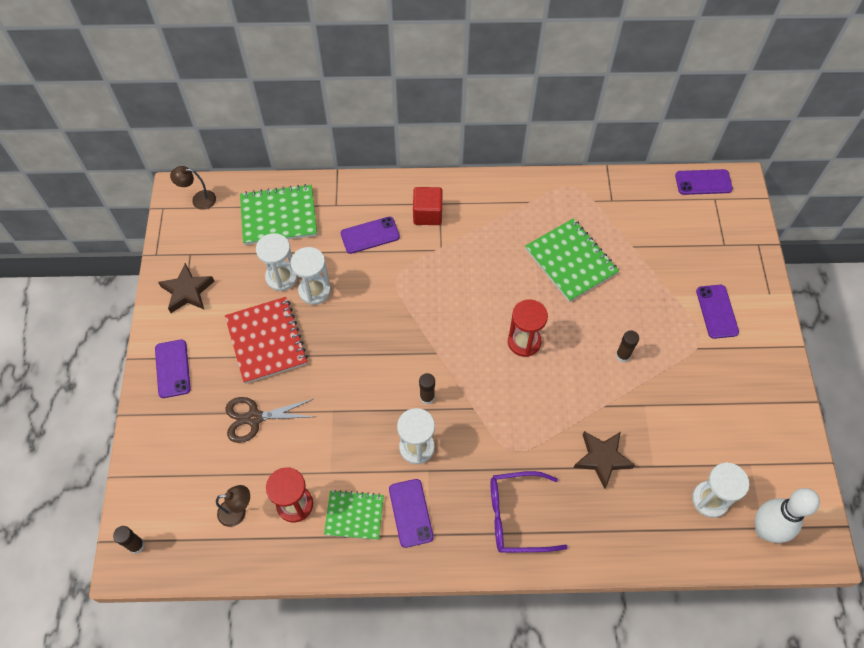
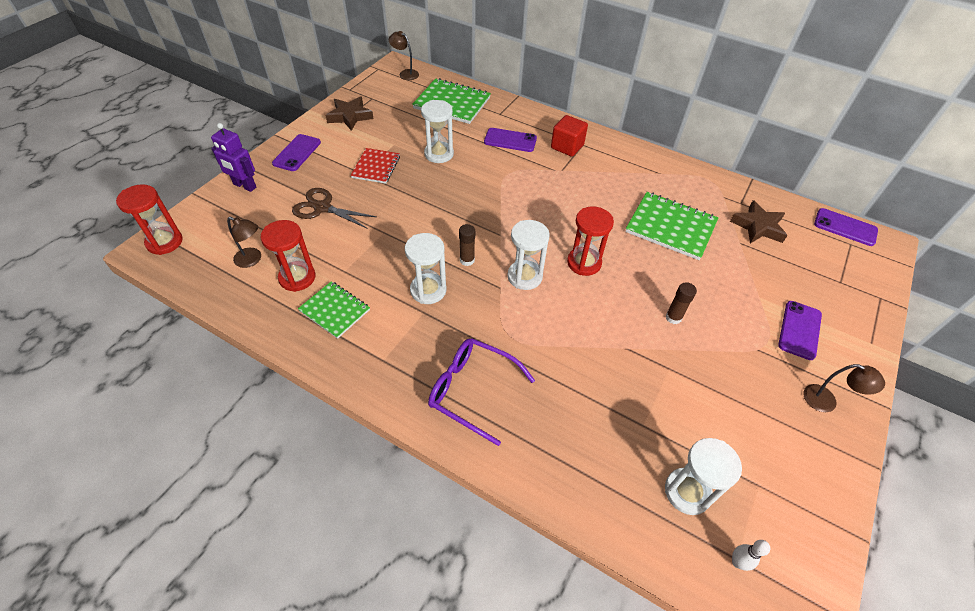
camera: 30 degrees right, 10 degrees down
(136, 545) = (164, 242): brown glue stick -> red hourglass
(155, 438) = (244, 186): none -> purple robot
(266, 341) = (376, 167): red notebook -> red notebook, size x0.63
(281, 277) = (422, 136): white hourglass -> white hourglass (524, 276)
(410, 513) = (381, 334): purple phone -> none
(570, 261) = (670, 227): green notebook -> green notebook turned 60 degrees counterclockwise
(602, 459) = (592, 389): brown star -> brown star (758, 227)
(762, 366) = (827, 401): none -> brown lamp
(765, 530) = (737, 562): white bowling pin -> white bowling pin, size x0.42

